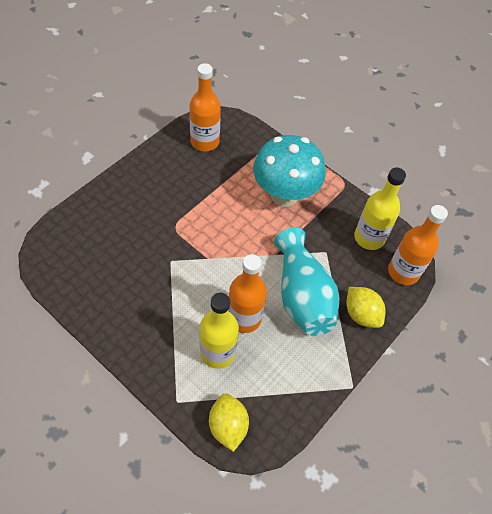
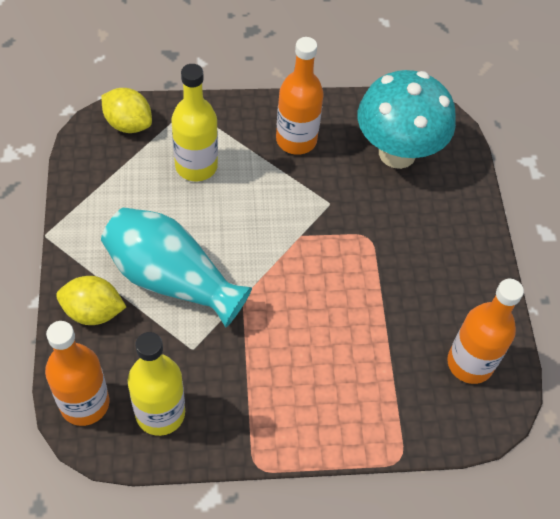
camera: 135 degrees right, 0 degrees up
(244, 318) = (204, 212): orange bottle -> orange bottle (296, 140)
(284, 195) = (307, 378): turquoise mushroom -> turquoise mushroom (397, 153)

